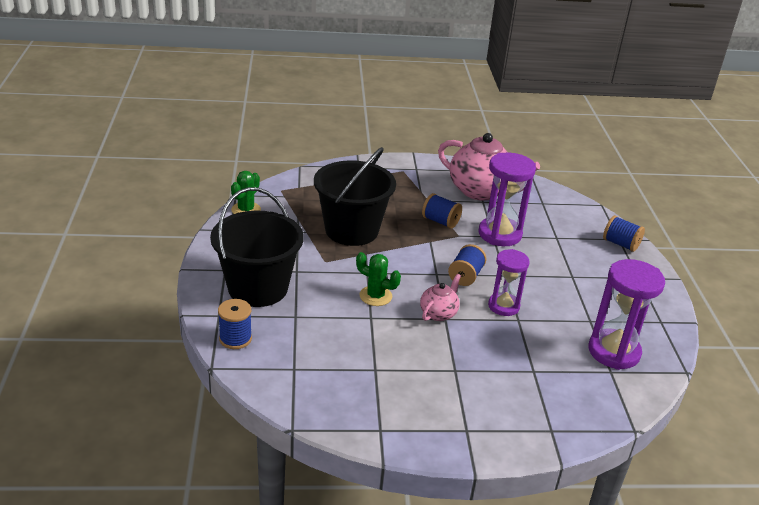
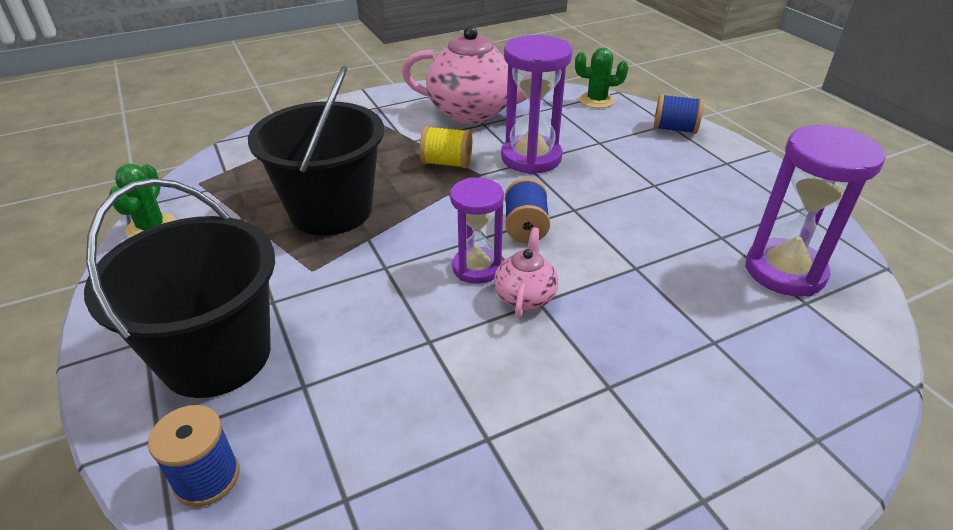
camera: 20 degrees left, 5 degrees up
(375, 296) = (417, 301): green cactus -> green cactus (596, 100)
(440, 221) = (447, 163): blue spool -> yellow spool
(503, 306) = (603, 254): purple hourglass -> purple hourglass (477, 268)

